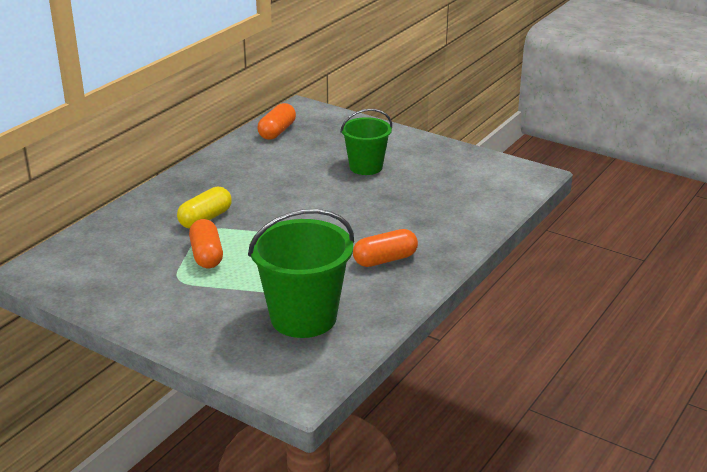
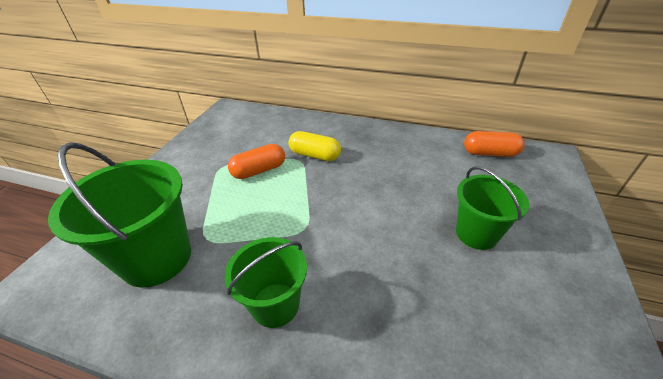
camera: 75 degrees right, 10 degrees up
(385, 260) = (275, 304): orange capsule -> green bucket

